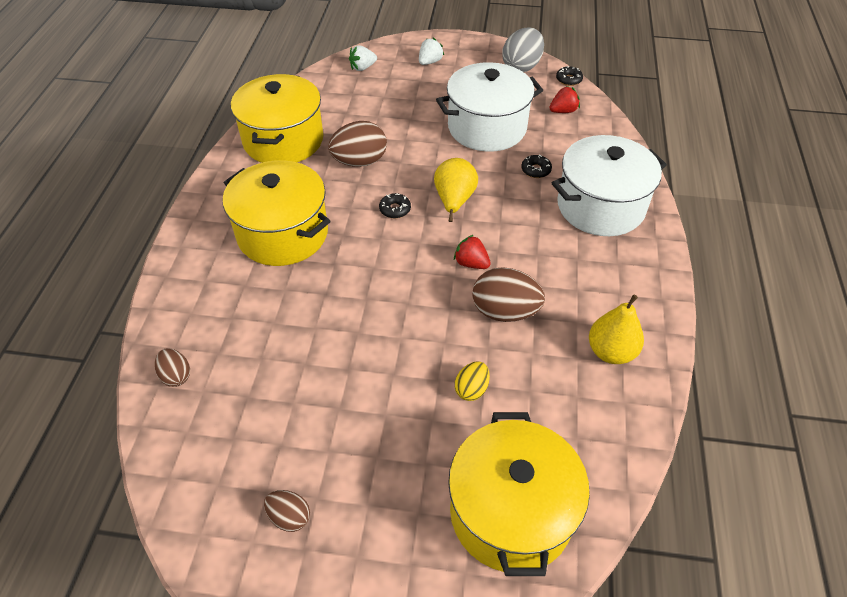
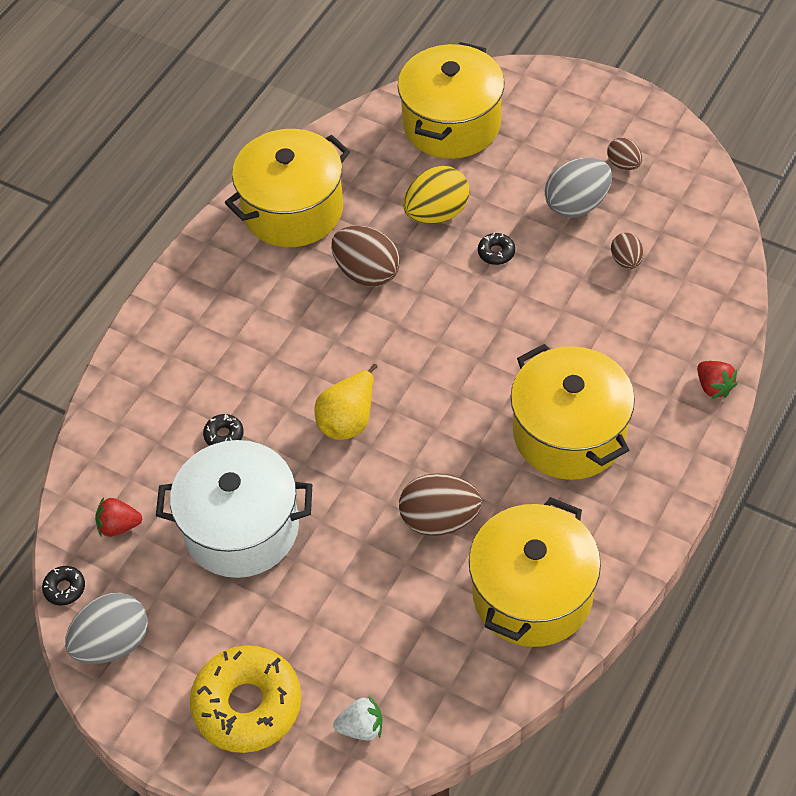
camera: 155 degrees left, 5 degrees up
(176, 376) = (708, 299): brown egg -> brown egg (626, 261)
(330, 444) = (577, 204): none -> grey egg
(395, 209) = (425, 428): black donut -> black donut (496, 252)
(430, 62) = (247, 705): white strawberry -> yellow donut
(471, 263) = (372, 333): red strawberry -> red strawberry (713, 387)
(471, 389) = (436, 214): yellow egg -> yellow egg, size x1.79
(600, 206) = (185, 361): white pot -> none
(611, 352) = (293, 210): yellow pear -> yellow pot

